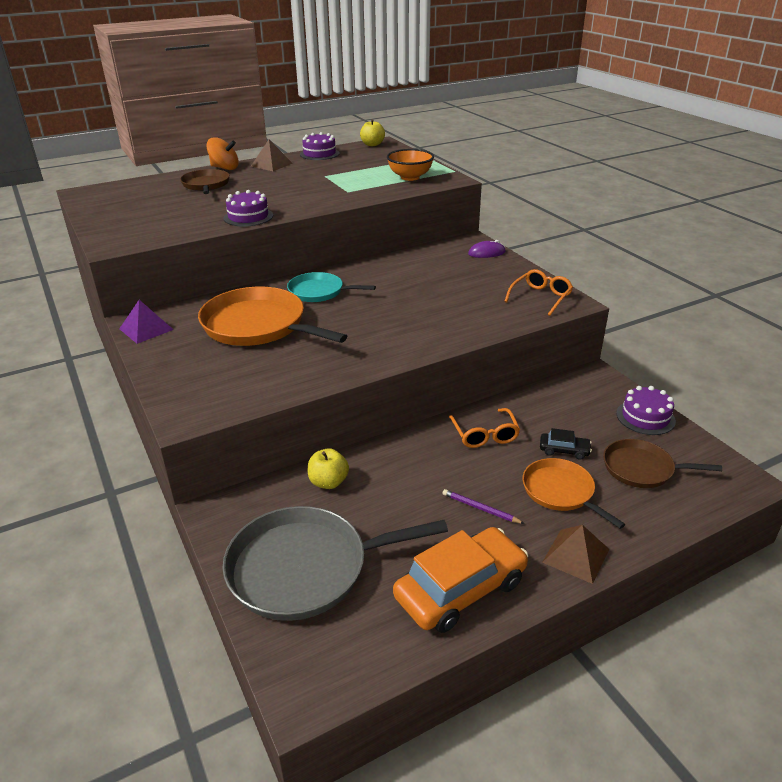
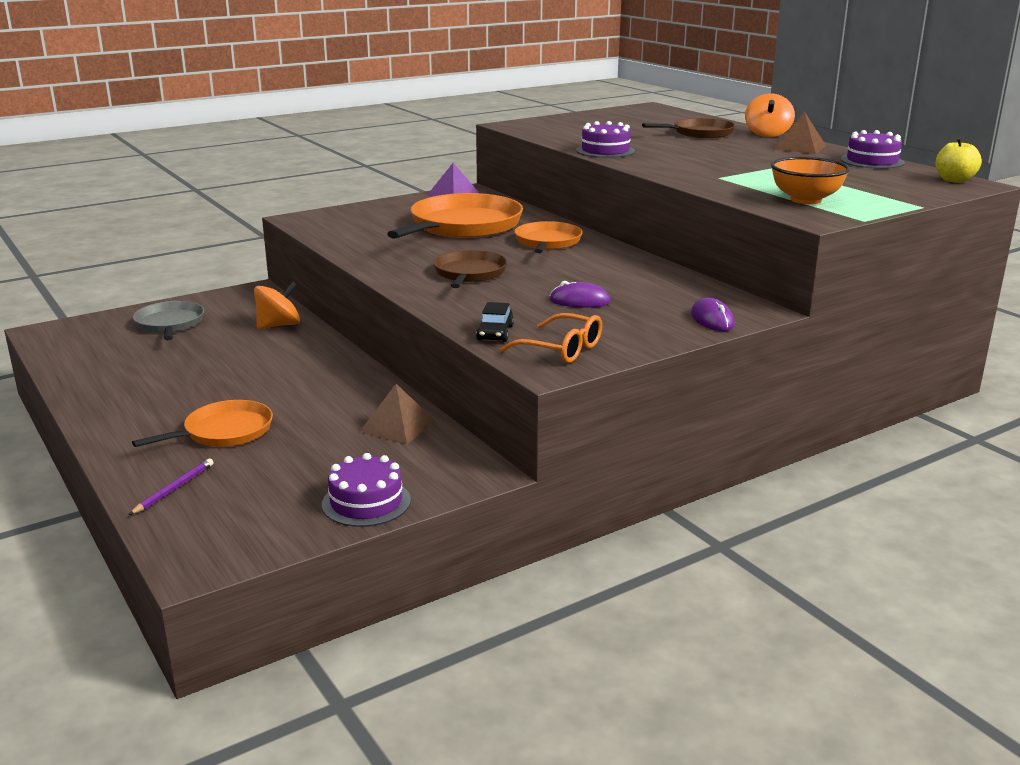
camera: 85 degrees right, 10 degrees down
(305, 568) = (170, 324): grey pan -> grey pan, size x0.58
(319, 292) = (547, 242): turquoise pan -> orange pan
(328, 482) = (278, 325): yellow apple -> orange spinning top
(454, 287) = (579, 301): none -> purple mouse
(460, 589) = (110, 380): orange car -> none
(480, 508) = (214, 390): purple pencil -> purple pencil (174, 489)
(485, 435) = (341, 393): orange glasses -> none
(564, 450) = (301, 438): black car -> black car (495, 333)
(576, 555) = (122, 434): brown pyramid -> brown pyramid (398, 426)
(641, 469) = (249, 486): brown pan -> brown pan (469, 273)

